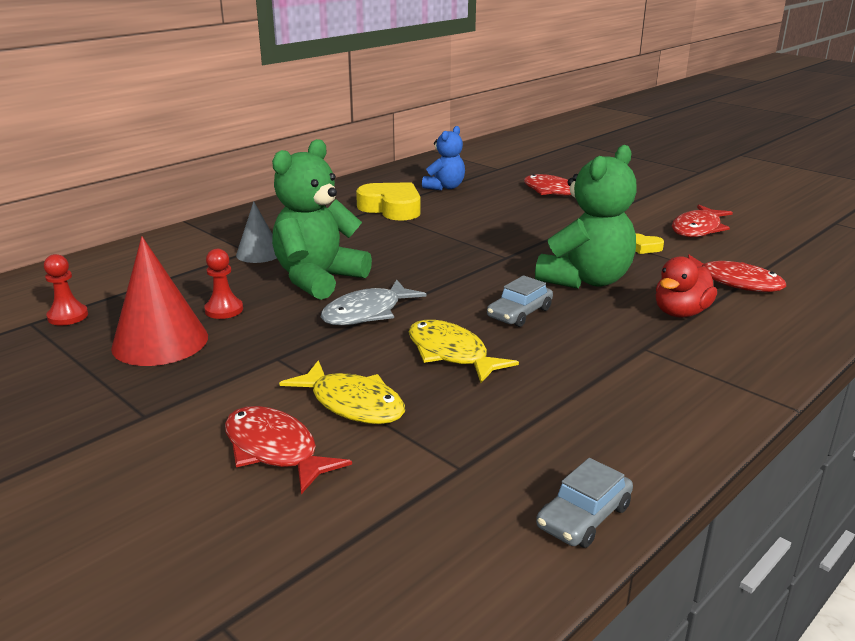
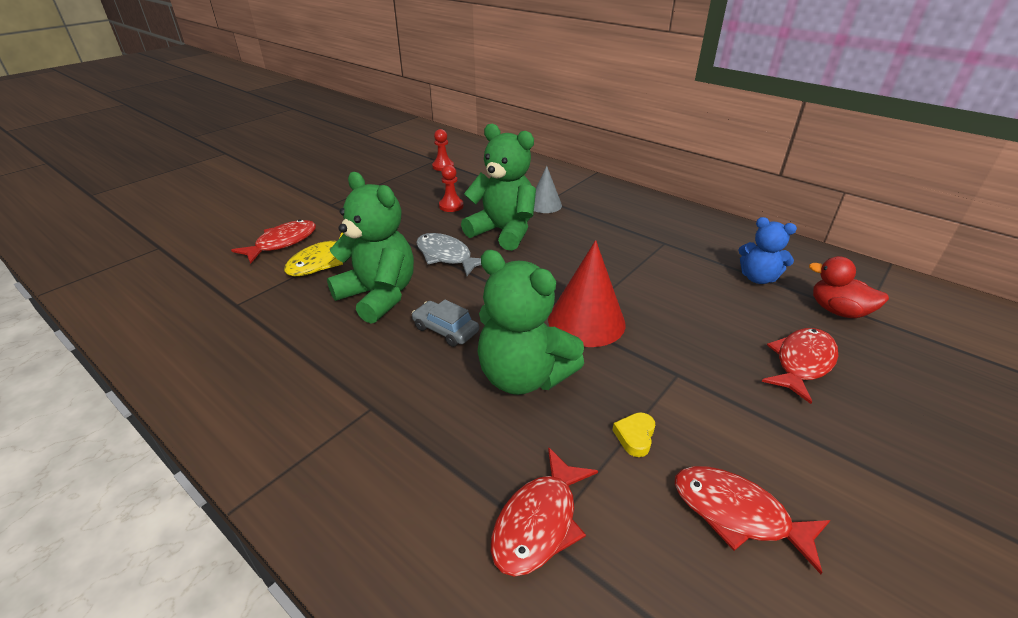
camera: 85 degrees right, 10 degrees up
(160, 342) = (410, 194): red cone -> red cone (586, 321)
(391, 208) = (672, 251): yellow heart -> none
(451, 354) = (378, 296): yellow fish -> green teddy bear
(584, 517) = (160, 354): grey car -> none
(680, 313) = (446, 447): red duck -> red duck (838, 311)

